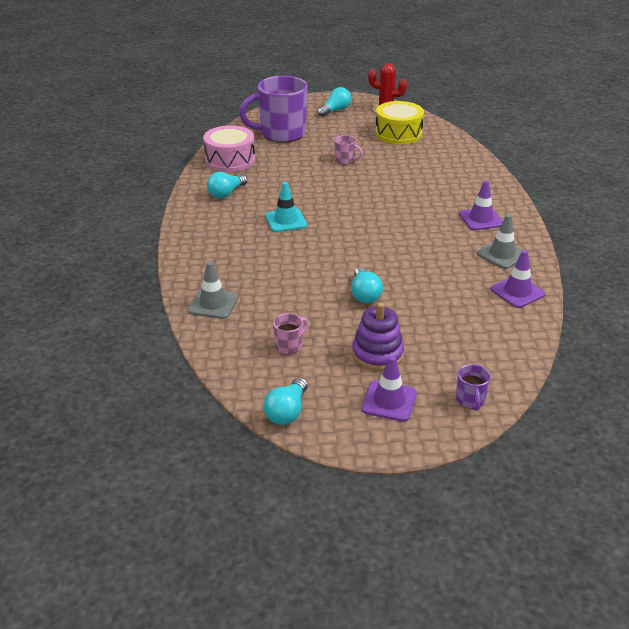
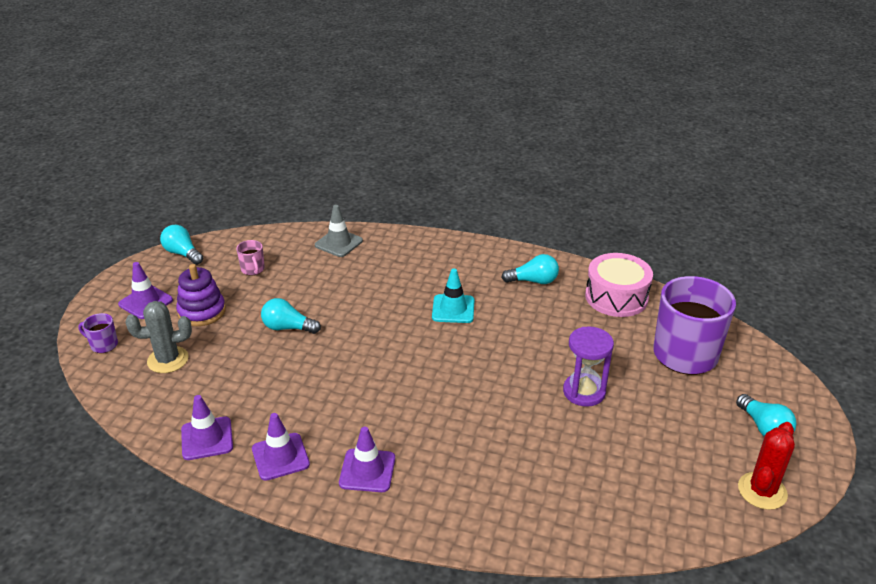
camera: 110 degrees right, 0 degrees up
(226, 193) = (533, 281): turquoise light bulb -> turquoise light bulb turned 120 degrees clockwise
(345, 160) = (584, 392): pink mug -> purple hourglass
(398, 133) = (660, 476): yellow drum -> none
(456, 348) = (168, 360): none -> grey cactus
(502, 254) = (280, 457): grey traffic cone -> purple traffic cone

